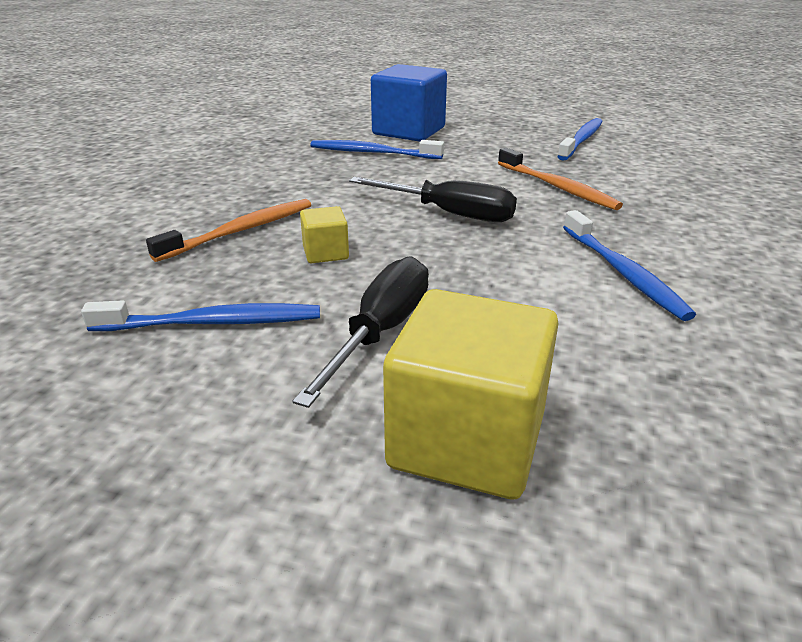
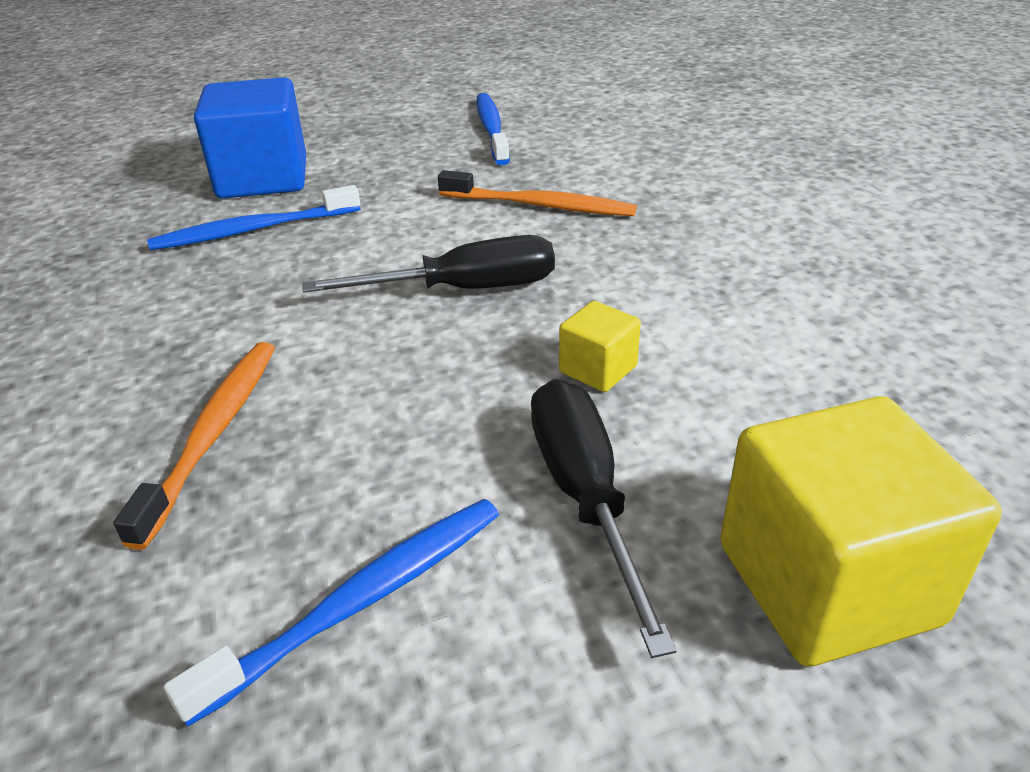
camera: 35 degrees left, 5 degrees up
(325, 253) = (380, 415): yellow cube -> yellow cube (598, 369)
(623, 273) = (726, 295): blue toothbrush -> none

